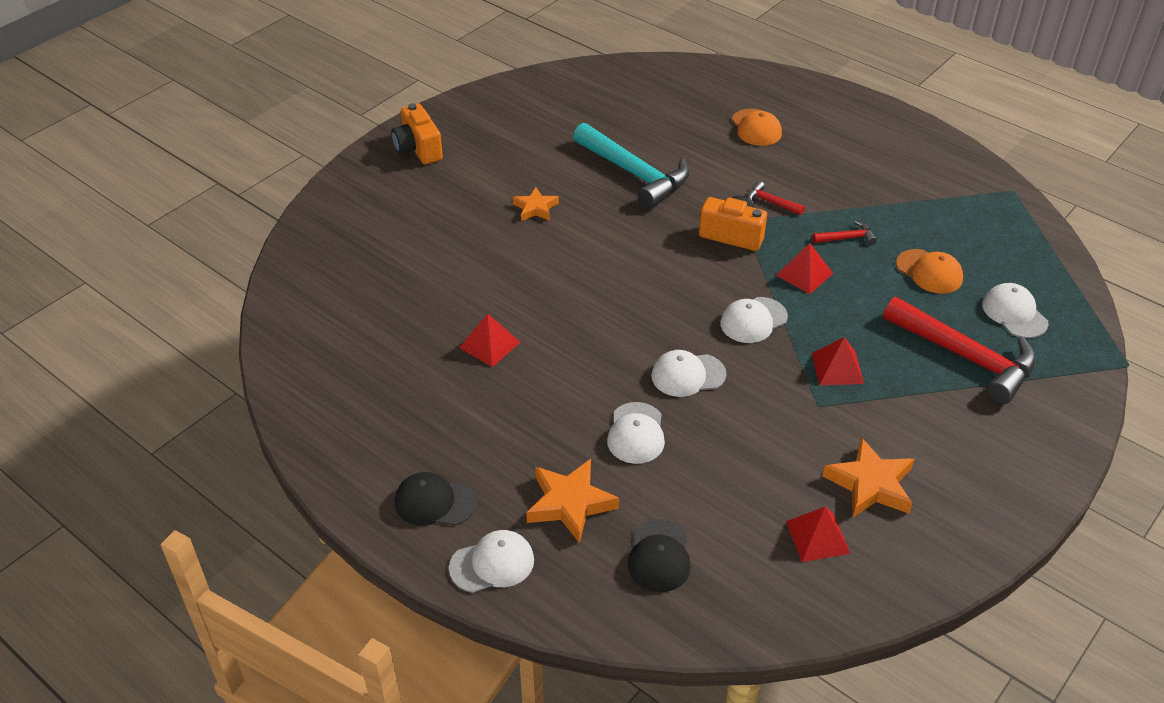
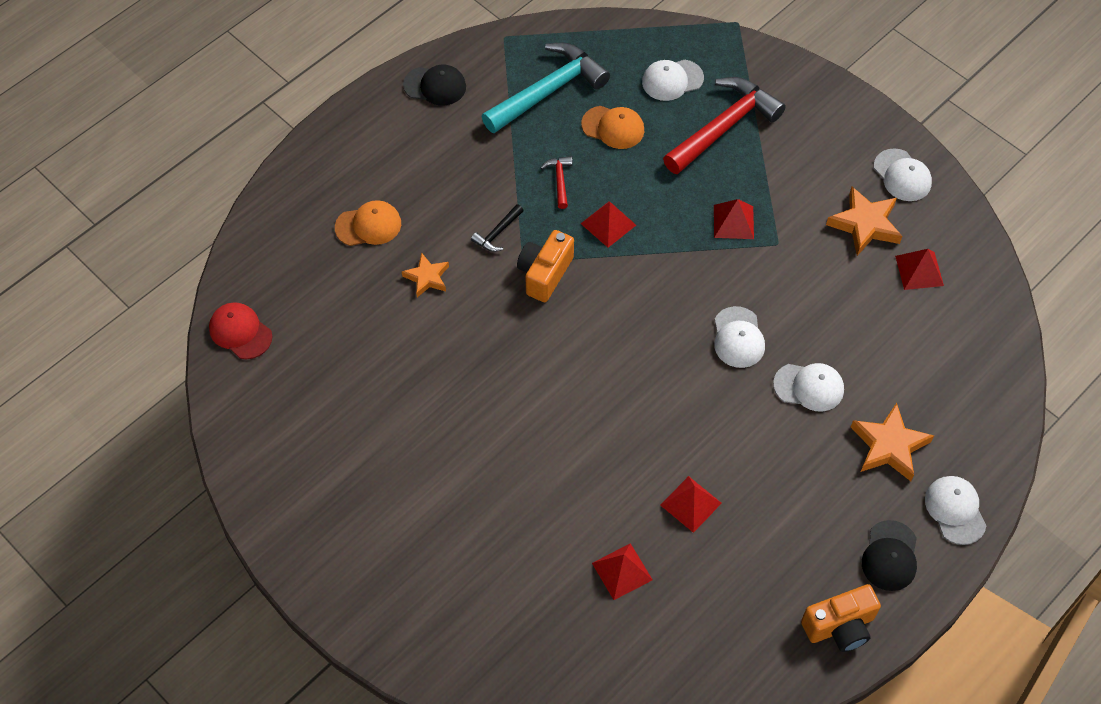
camera: 85 degrees left, 15 degrees up
(418, 149) = (352, 572): orange camera -> orange camera (839, 626)
(418, 301) = (622, 571): none -> red pyramid
(535, 208) = (480, 450): orange star -> orange star (427, 277)
(632, 74) = (240, 332): none -> red cap
(635, 174) = (433, 349): turquoise hammer -> turquoise hammer (548, 90)
(659, 556) = (942, 384): black cap -> black cap (435, 86)
(753, 320) = (669, 275): white cap -> white cap (902, 175)
(770, 202) = (497, 233): red hammer -> black hammer
(929, 272) = (613, 127): orange cap -> orange cap turned 60 degrees clockwise

